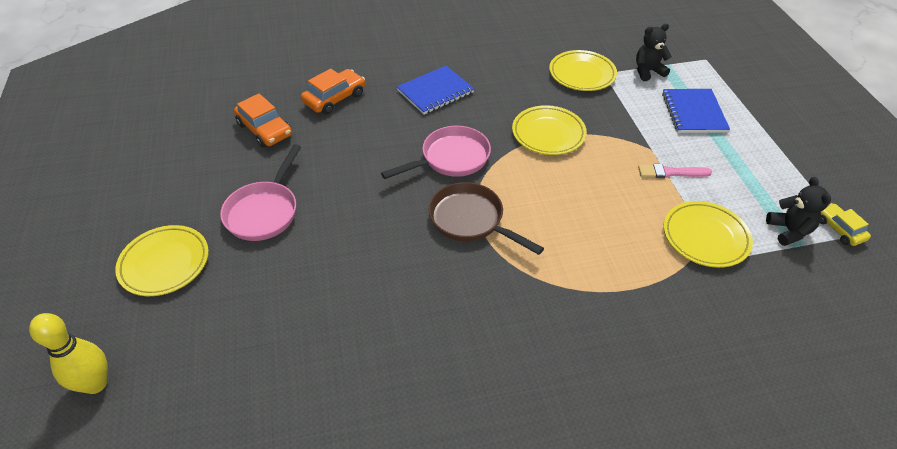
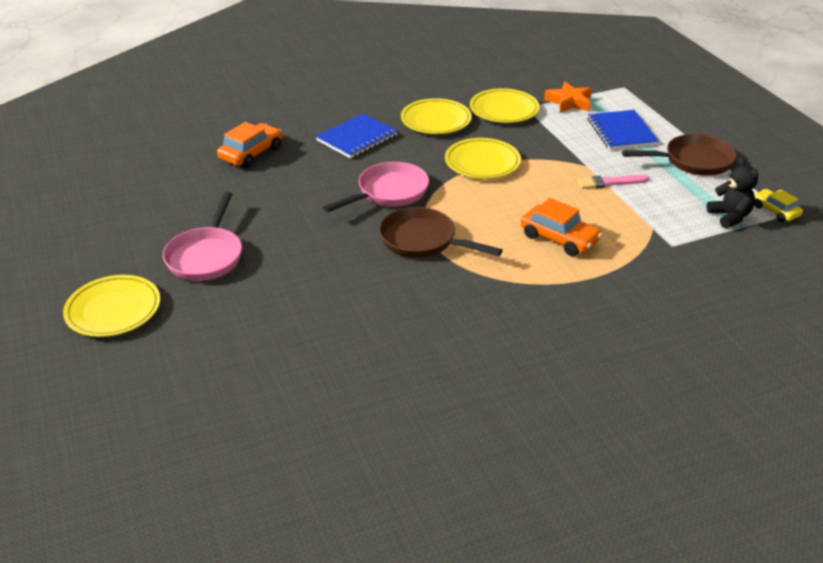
camera: 10 degrees left, 10 degrees down
(96, 383) = (75, 415): yellow bowling pin -> none
(265, 129) = (184, 187): orange car -> orange car (559, 238)
(648, 71) = (569, 102): black teddy bear -> orange star
(705, 237) = (653, 230): yellow plate -> yellow plate (436, 120)
(761, 156) = (693, 161): none -> brown pan

